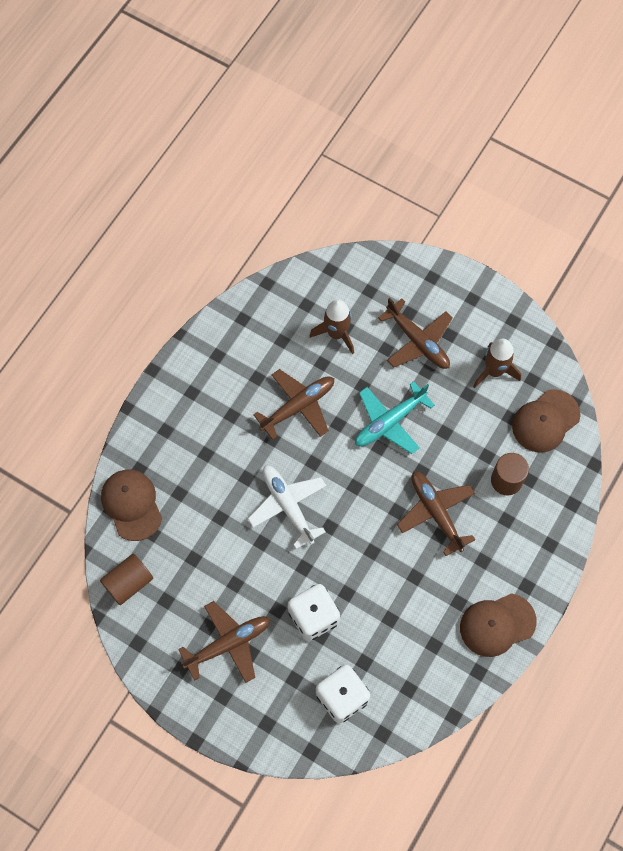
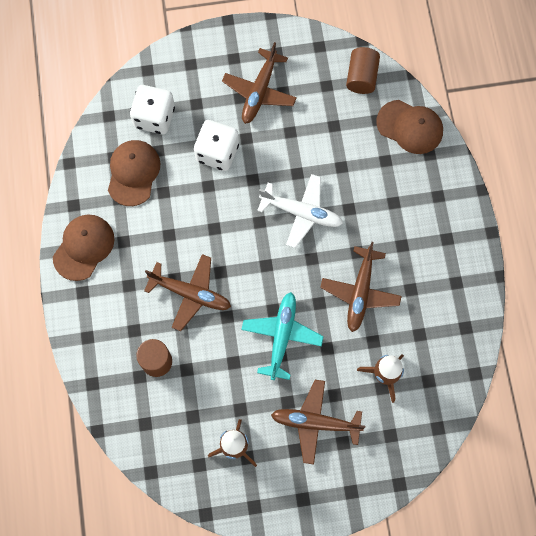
camera: 140 degrees right, 5 degrees up
(545, 421) = (162, 436): brown cap -> brown cap (133, 173)

